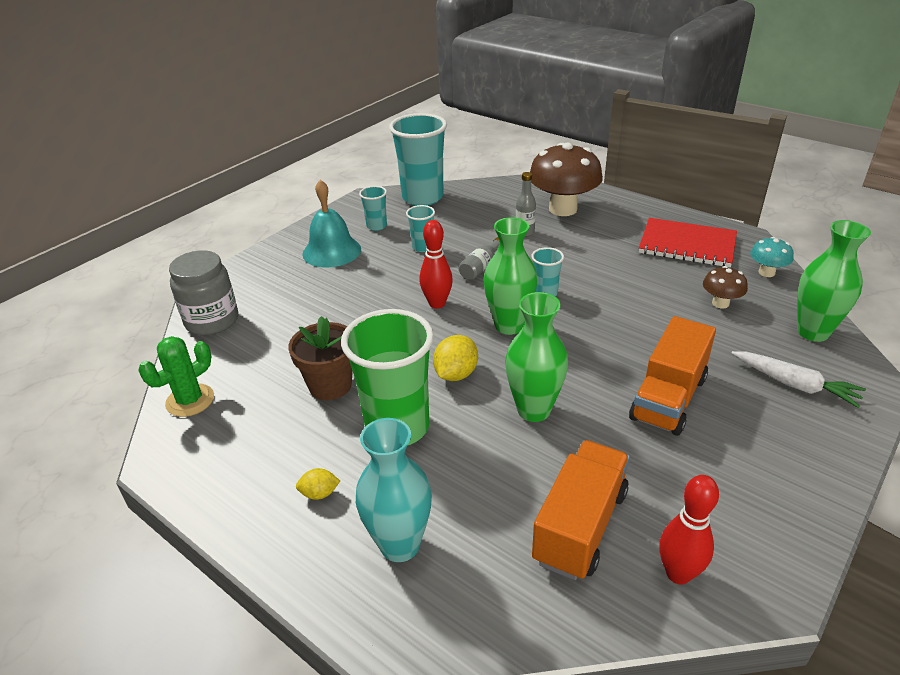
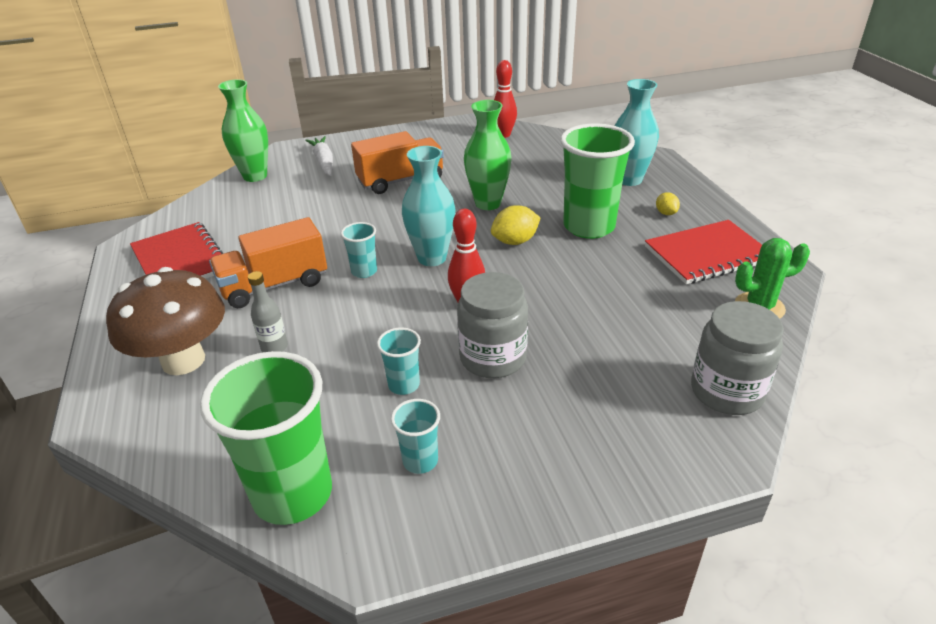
camera: 145 degrees left, 0 degrees up
(251, 445) = (707, 254): none -> red notebook
(319, 493) = (666, 213): yellow lemon -> yellow lemon turned 45 degrees clockwise
(330, 385) = (622, 271): brown flower pot -> none
(331, 251) = (520, 440): turquoise bell -> none
(383, 279) = (493, 358): none -> grey jar
(422, 197) = (293, 494): turquoise cup -> green cup
(481, 267) = (379, 324): grey bottle -> none
(509, 325) = (432, 258): green vase -> turquoise vase
(580, 526) = (527, 157): orange truck -> orange truck (274, 285)
(720, 303) = (264, 210): brown mushroom -> none
(766, 272) = (188, 215): turquoise mushroom -> none

